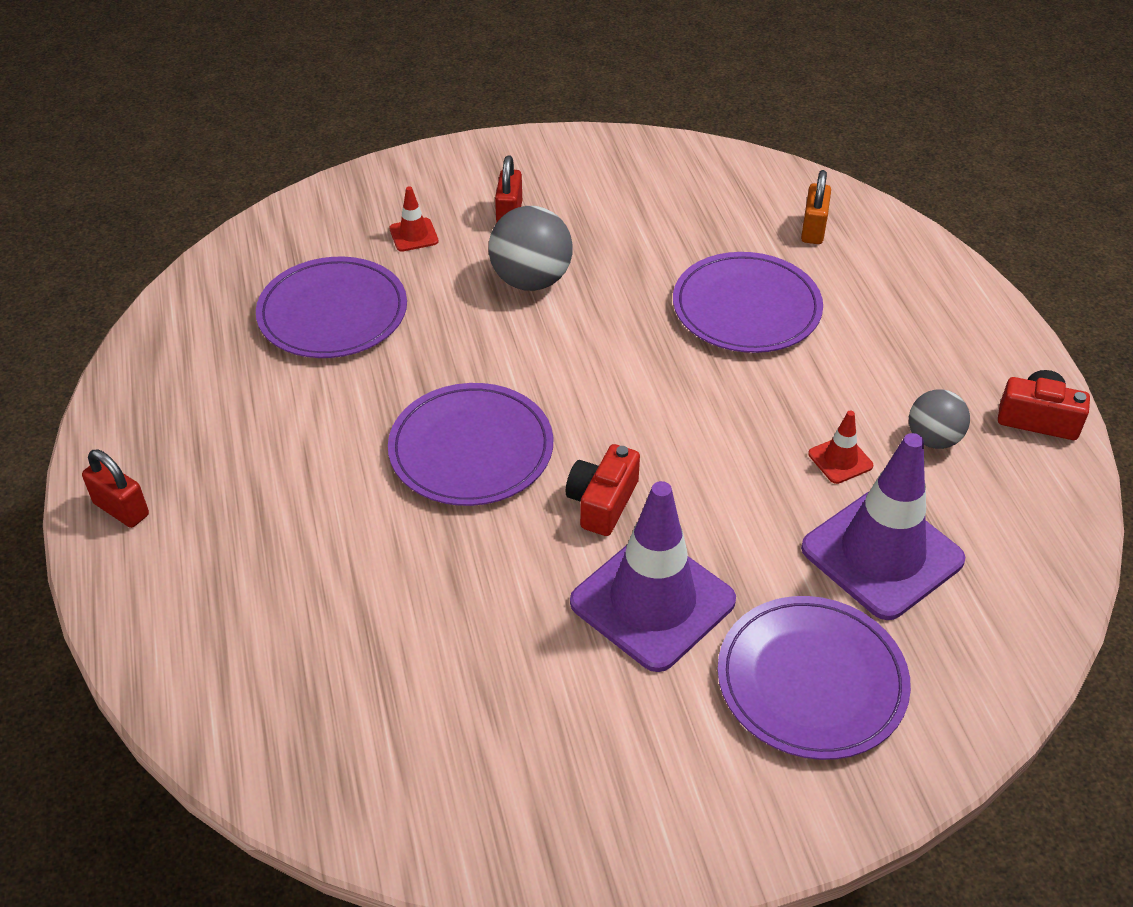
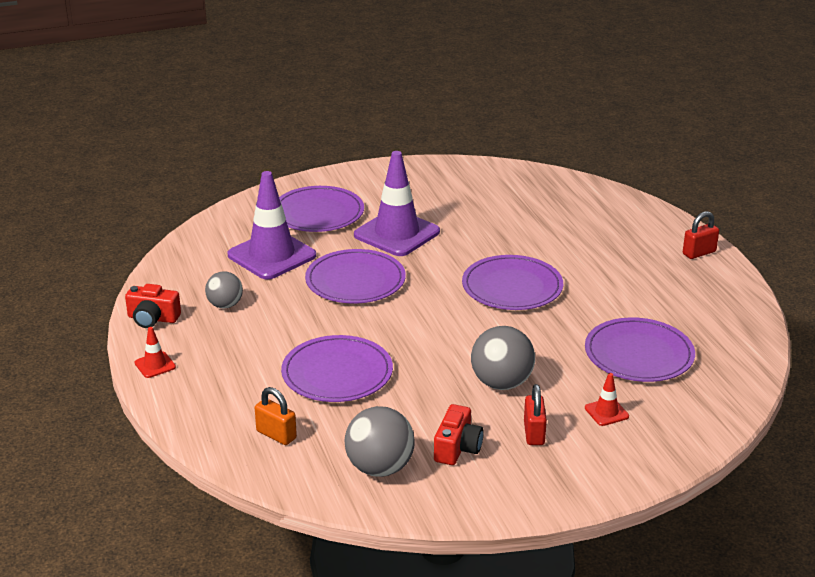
camera: 175 degrees right, 15 degrees down
(121, 509) = (699, 253): red padlock -> red padlock turned 60 degrees counterclockwise
(602, 502) = (428, 268): red camera -> red camera (457, 448)
(691, 187) = (380, 468): none -> grey ball
(728, 480) = (355, 281): none -> purple plate
(813, 230) = (276, 435): orange padlock -> orange padlock turned 60 degrees counterclockwise
(840, 460) = (286, 293): red traffic cone -> red traffic cone (155, 365)

